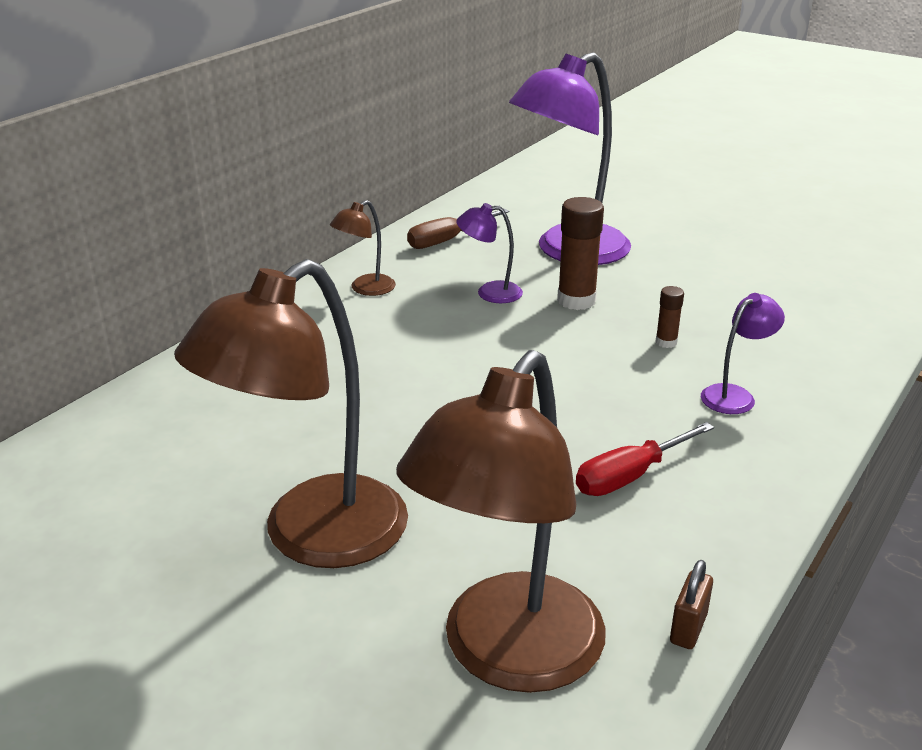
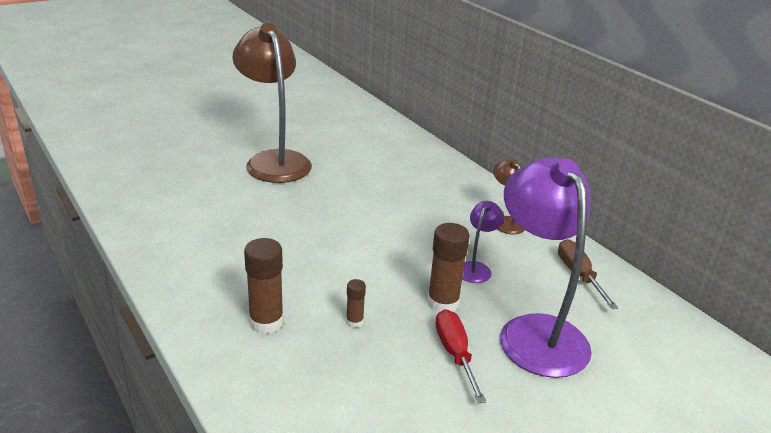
camera: 110 degrees right, 0 degrees up
(508, 656) = (164, 182): brown lamp -> none
(629, 477) = (231, 248): red screwdriver -> red screwdriver (455, 353)
(688, 628) = (124, 224): brown padlock -> none
(735, 395) = (266, 322): purple lamp -> brown glue stick

